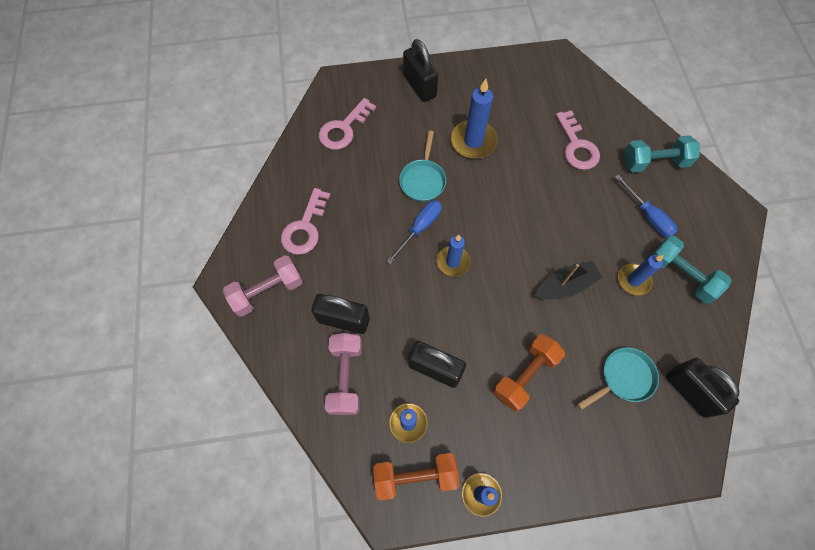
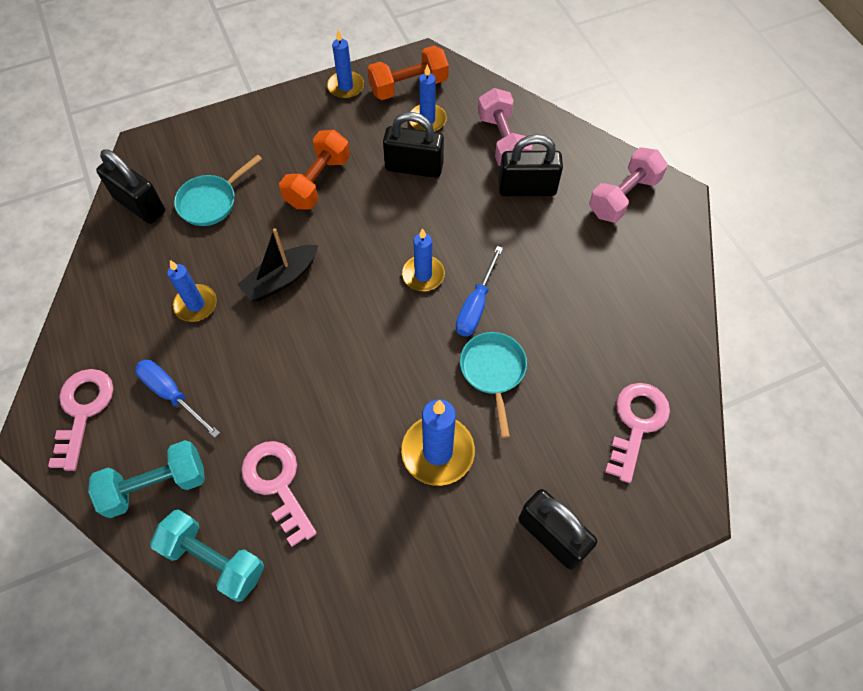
camera: 165 degrees right, 5 degrees down
(305, 228) = (618, 272): pink key -> pink key (83, 410)
(681, 275) = (134, 325): turquoise dumbbell -> turquoise dumbbell (214, 559)

